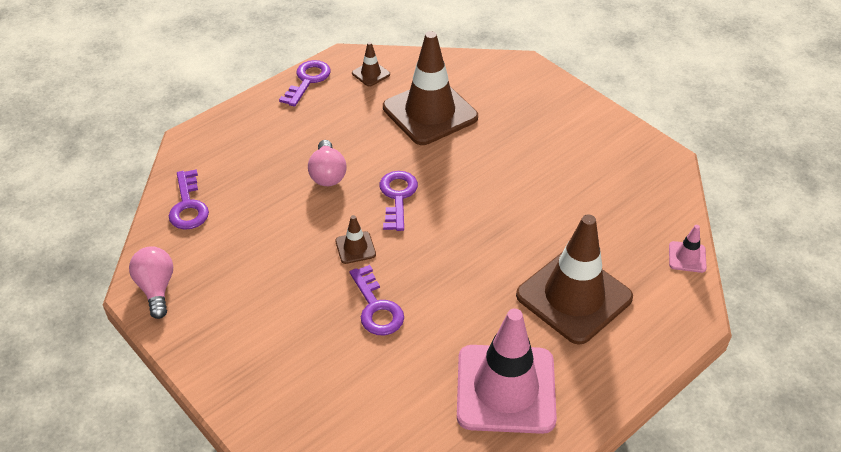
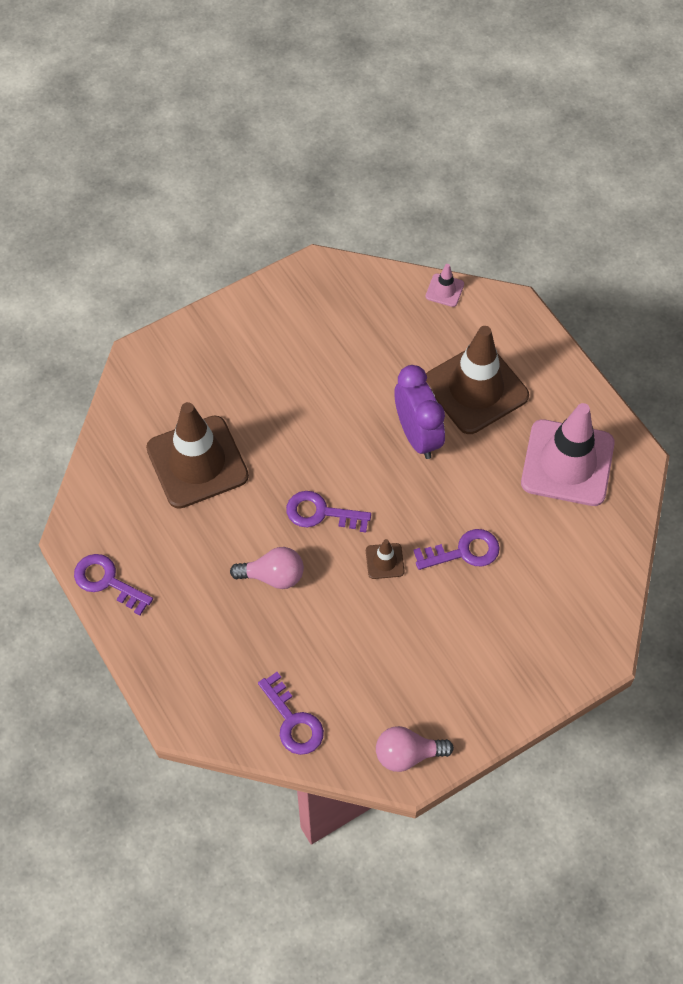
camera: 80 degrees left, 15 degrees up
(188, 206) = (293, 721): purple key -> purple key turned 60 degrees clockwise
(371, 74) = (113, 512): brown traffic cone -> none
(501, 255) = (417, 435): none -> purple clock

